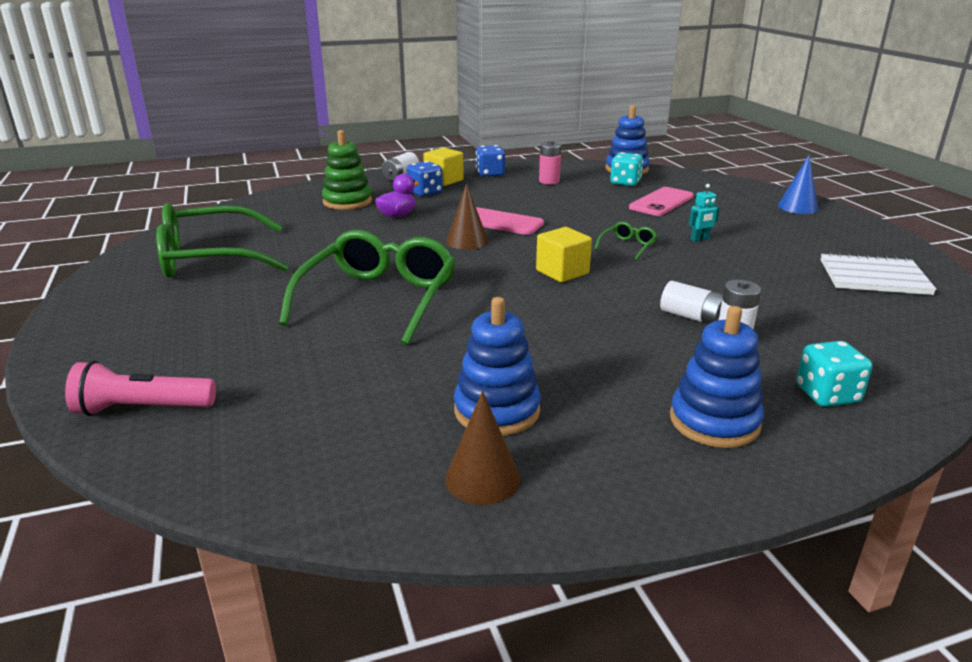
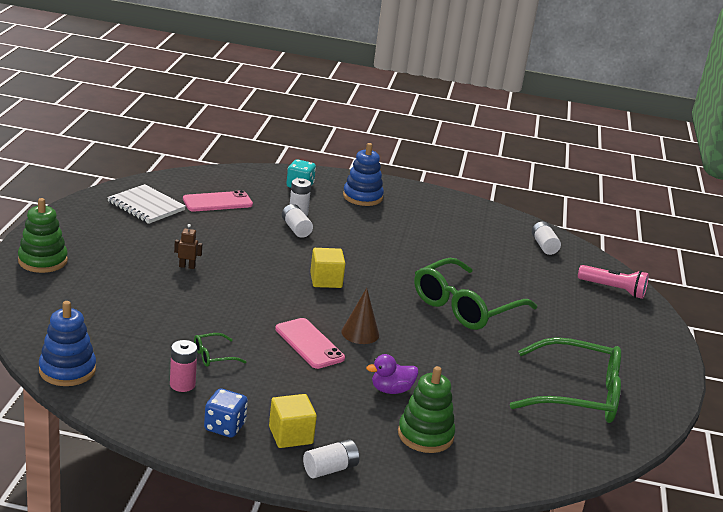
camera: 155 degrees left, 0 degrees up
(297, 459) = (544, 246): none -> white battery
(425, 192) = (333, 419): blue dice -> none
(482, 479) = (474, 216): brown cone -> none
(497, 411) = (448, 231): blue stacking toy -> none
(625, 182) = (113, 349): turquoise dice -> none
(627, 246) = (248, 281): green glasses -> green glasses (213, 356)
(661, 202) = (135, 310): pink phone -> pink phone (217, 202)
(699, 239) = (187, 266): turquoise robot -> brown robot
(797, 207) = (43, 261): blue cone -> green stacking toy

